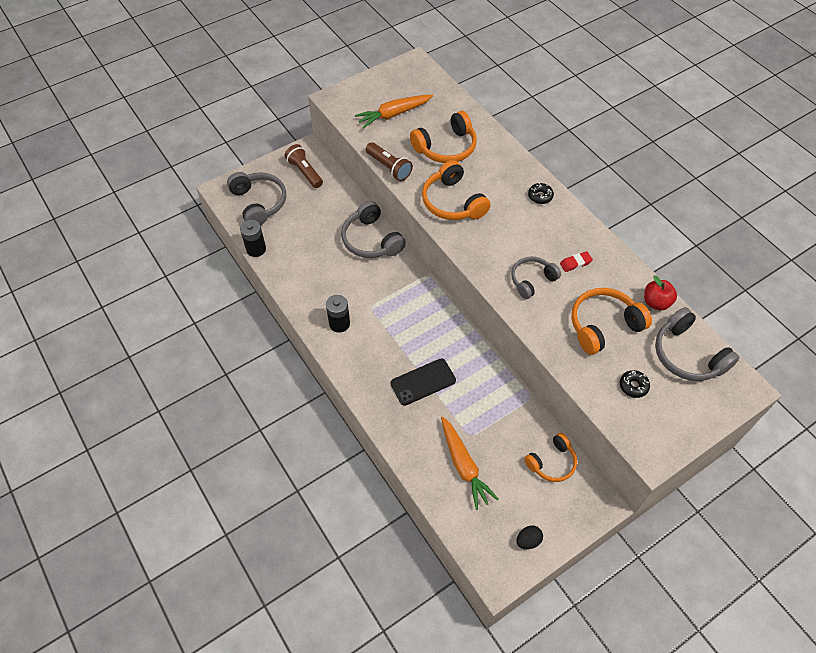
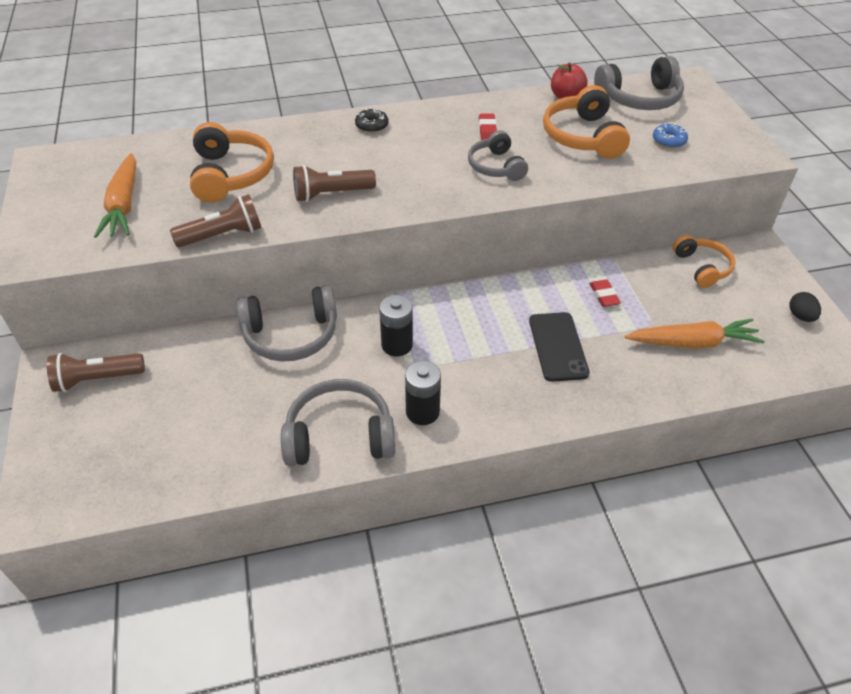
camera: 70 degrees left, 10 degrees down
(256, 249) = (212, 488): black battery -> black battery (397, 345)
(259, 203) = (113, 459): grey headphones -> grey headphones (340, 435)
(453, 202) = (331, 194): orange headphones -> brown flashlight
(486, 400) = (604, 295): none -> red eraser
(633, 386) = (668, 141): black donut -> blue donut

